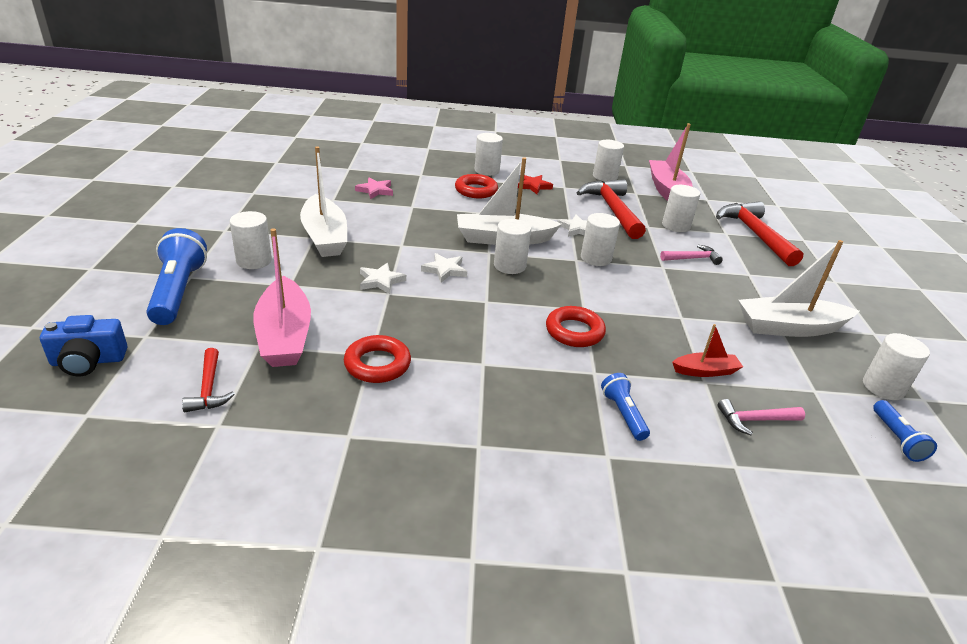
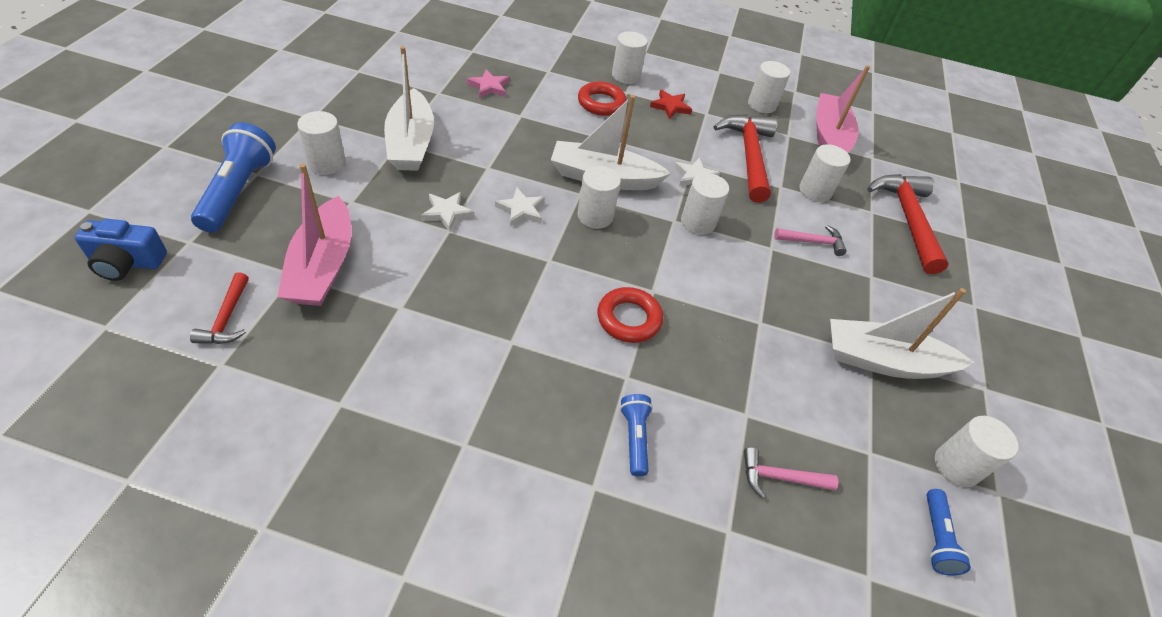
camera: 10 degrees right, 15 degrees up
(377, 364) = (402, 321): red ring -> none
(705, 371) = (753, 401): red boat -> none

